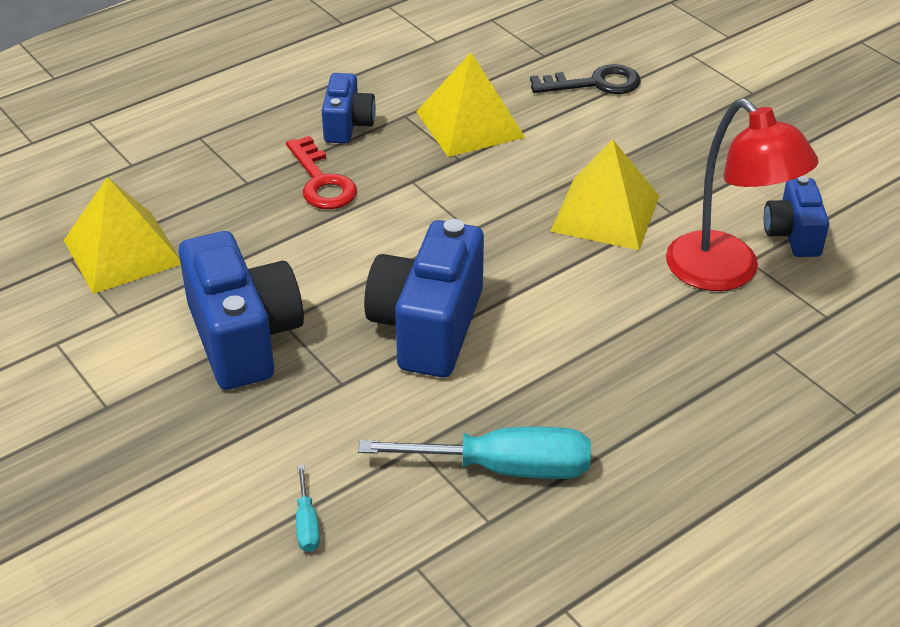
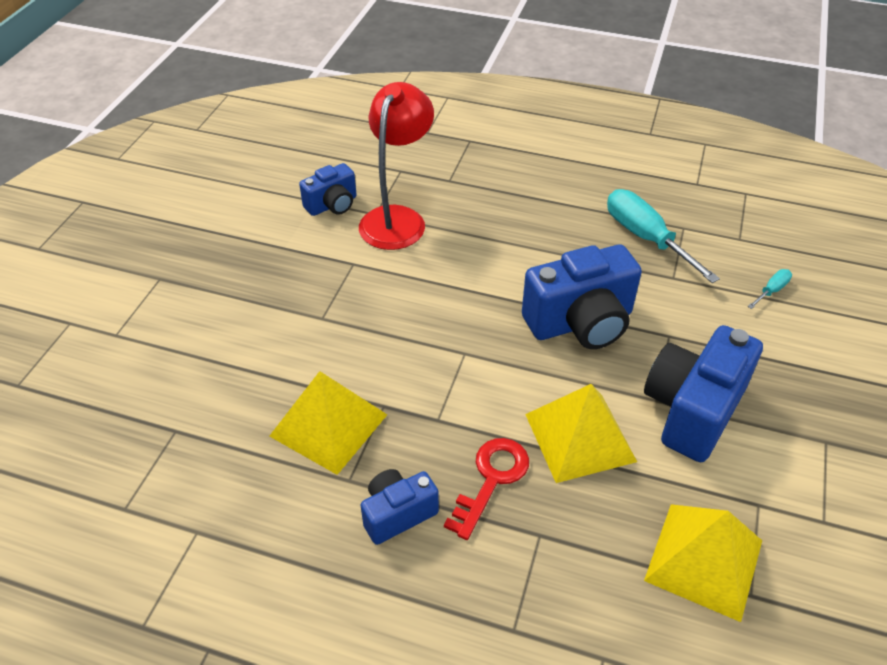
camera: 125 degrees left, 5 degrees up
(595, 83) = (205, 373): black key -> none
(605, 213) = (382, 293): yellow pyramid -> yellow pyramid (579, 437)

